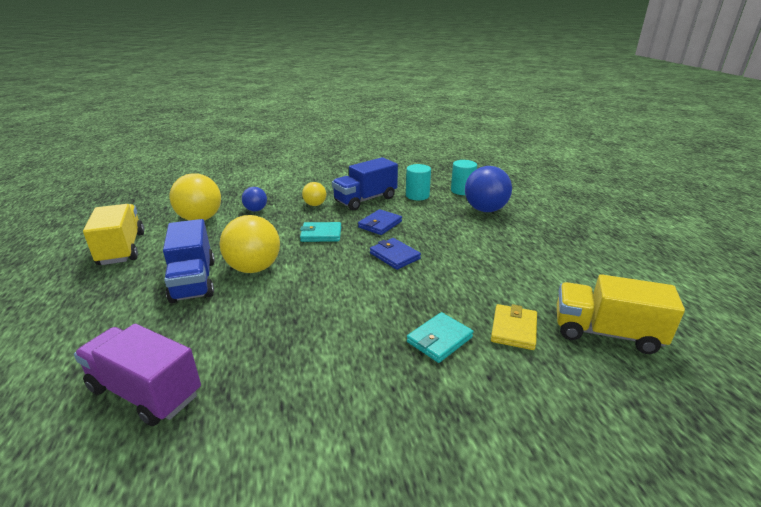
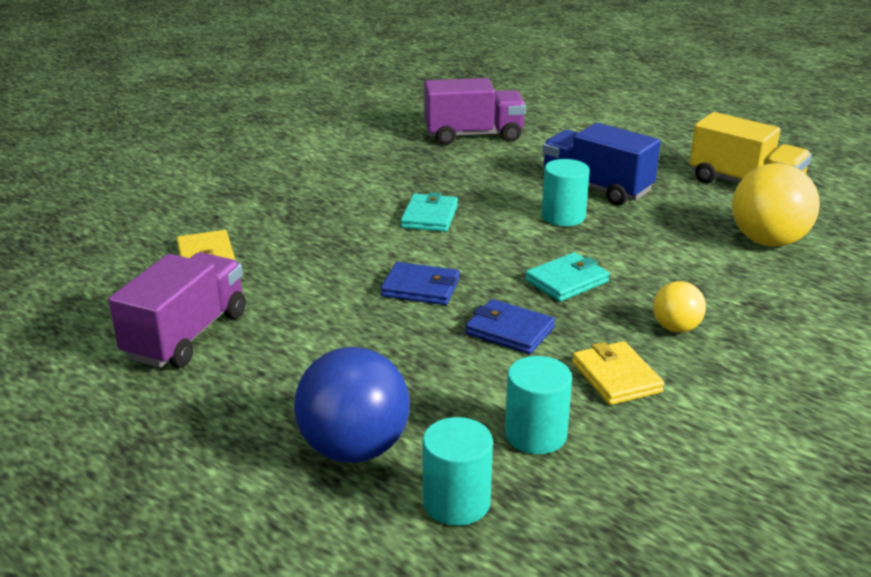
camera: 145 degrees right, 0 degrees up
(254, 268) = (563, 216): yellow ball -> turquoise cylinder
(256, 210) = (736, 282): blue ball -> none
(365, 199) = (616, 377): blue truck -> yellow wallet
(380, 224) = (509, 331): blue wallet -> blue wallet turned 60 degrees counterclockwise
(439, 339) = (280, 225): turquoise wallet -> turquoise wallet (429, 216)
(542, 274) = (186, 335): none -> purple truck
(606, 333) = (95, 286): yellow truck -> none

